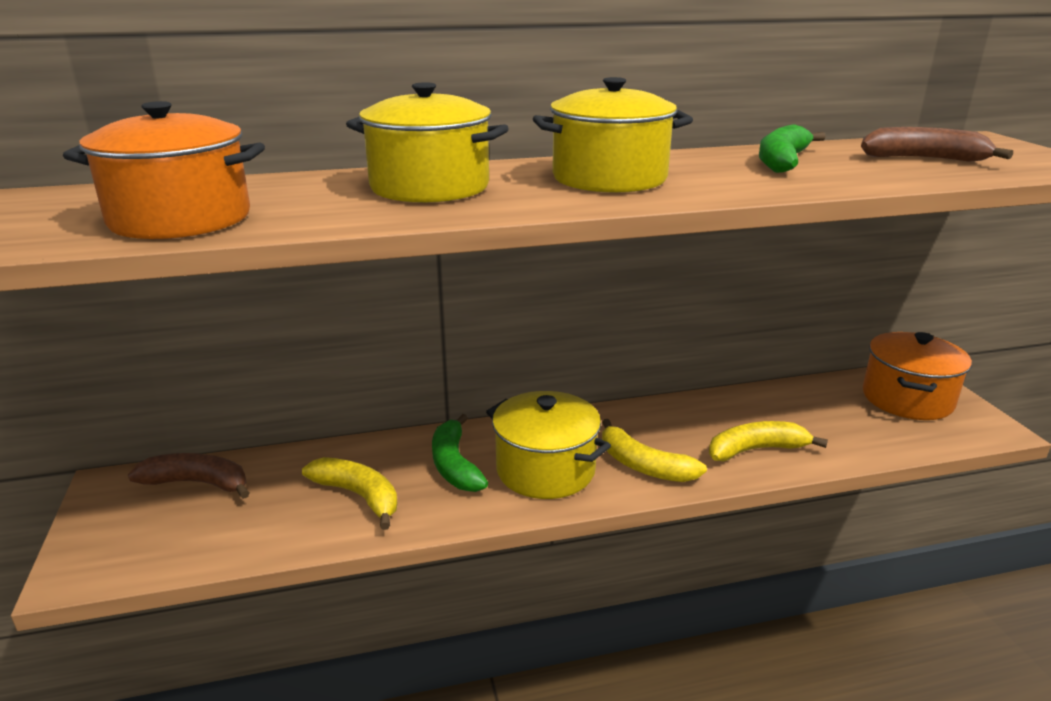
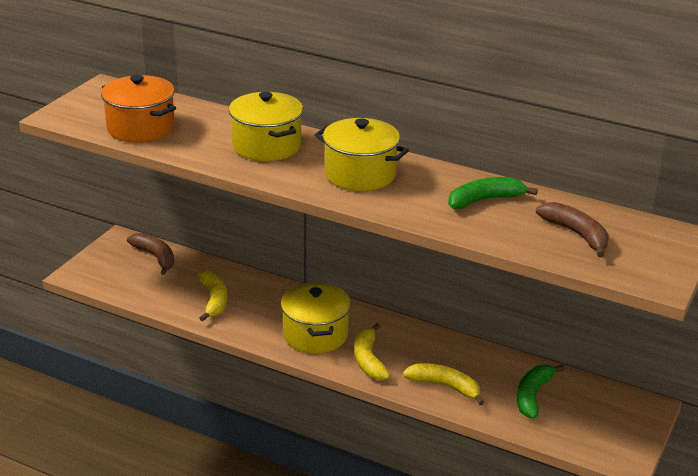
camera: 40 degrees right, 5 degrees up
(454, 465) = (275, 308): green banana -> green banana (533, 395)
(907, 399) = (605, 414): orange pot -> none

